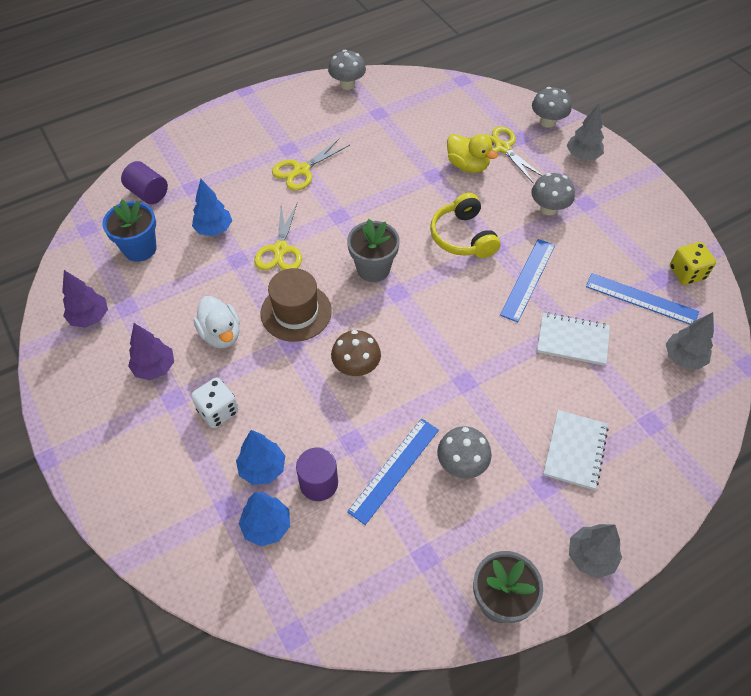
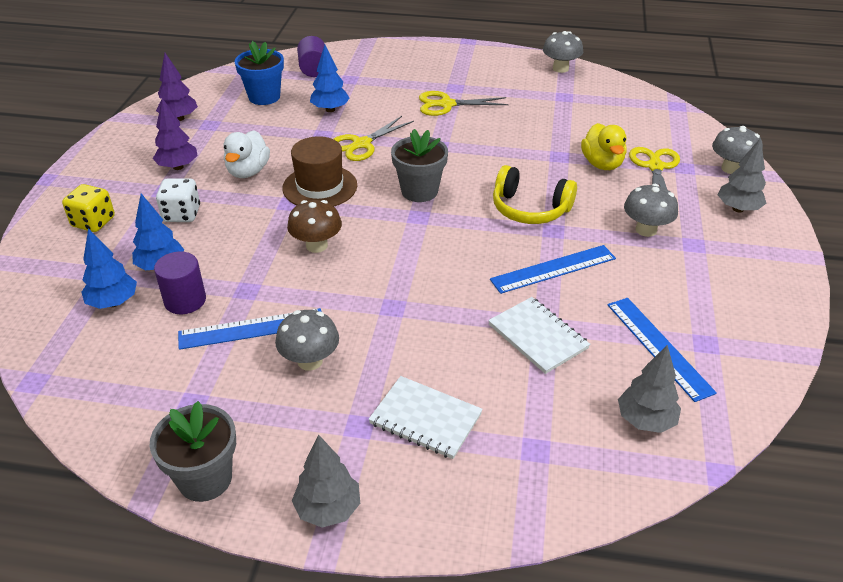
camera: 40 degrees right, 15 degrees down
(463, 237) = (530, 209): yellow headphones -> yellow headphones turned 90 degrees counterclockwise
(574, 450) = (425, 419): white notebook -> white notebook turned 60 degrees clockwise
(687, 273) = (744, 355): yellow dice -> yellow dice (93, 222)

